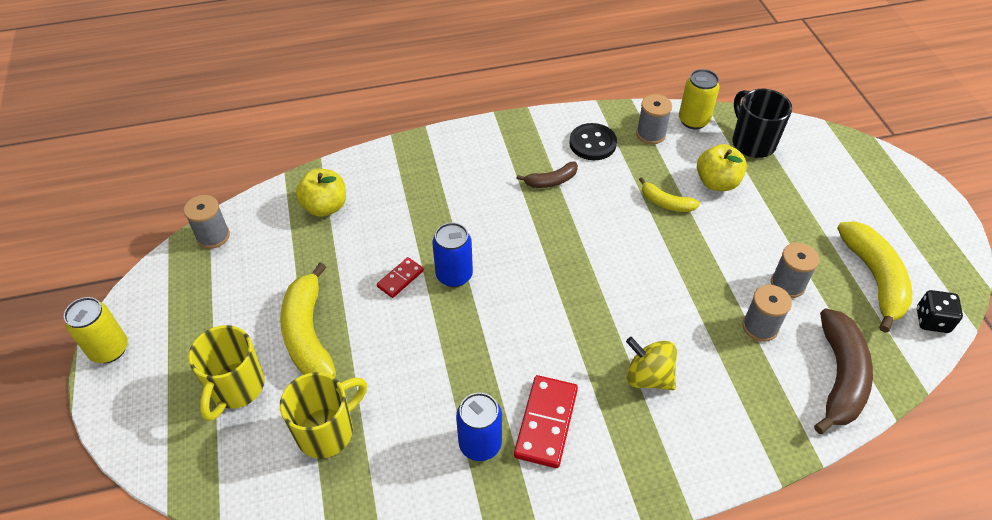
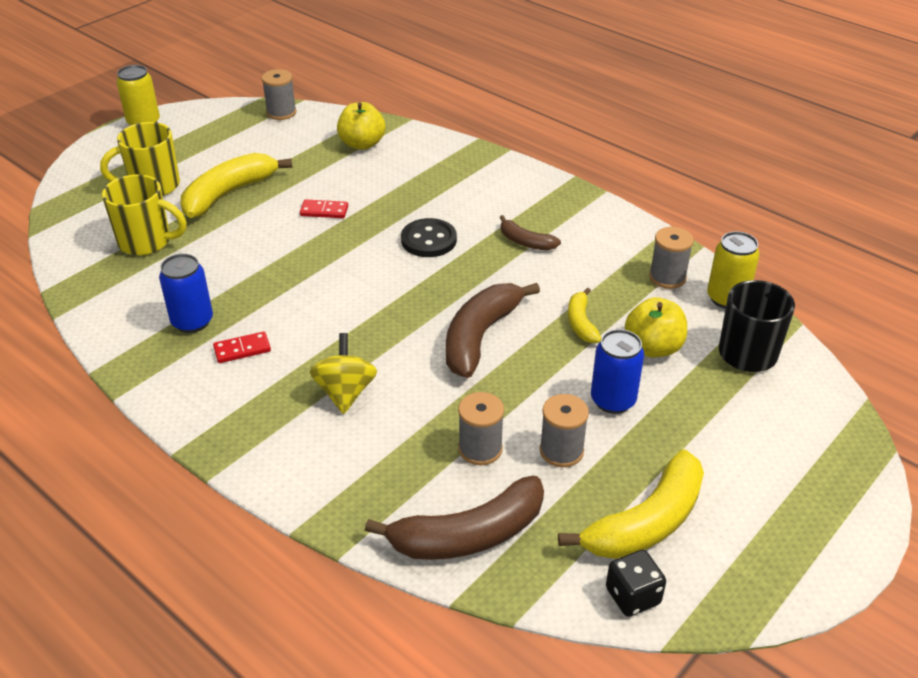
camera: 55 degrees right, 10 degrees down
(454, 275) = (355, 236): blue can -> blue can (613, 400)
(546, 423) = (242, 349): red domino -> red domino, size x0.57
(592, 143) = (606, 246): black button -> black button (429, 240)
(641, 264) = (480, 336): none -> brown banana

